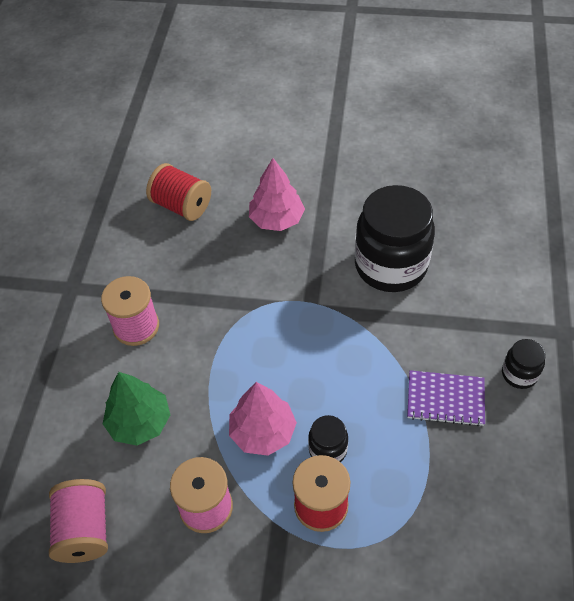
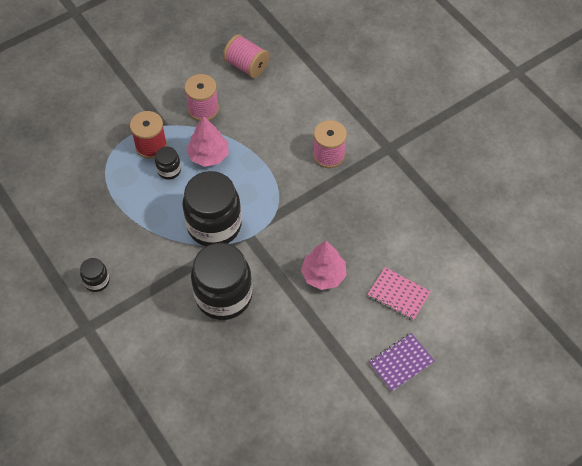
camera: 135 degrees right, 5 degrees up
(139, 422) = (272, 117): green tree -> none
(182, 206) = (391, 239): red spool -> none
(231, 162) = (398, 294): none -> pink notebook
(335, 341) = (214, 225): none -> black jar
(445, 399) = (128, 237): purple notebook -> purple notebook (401, 362)

